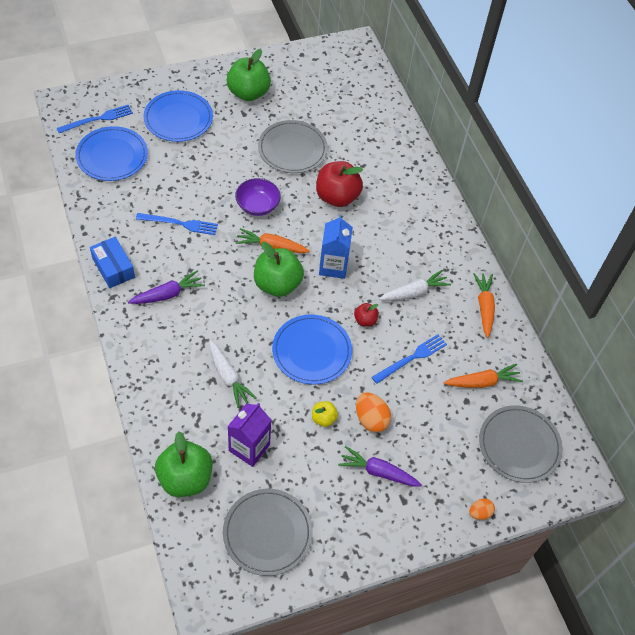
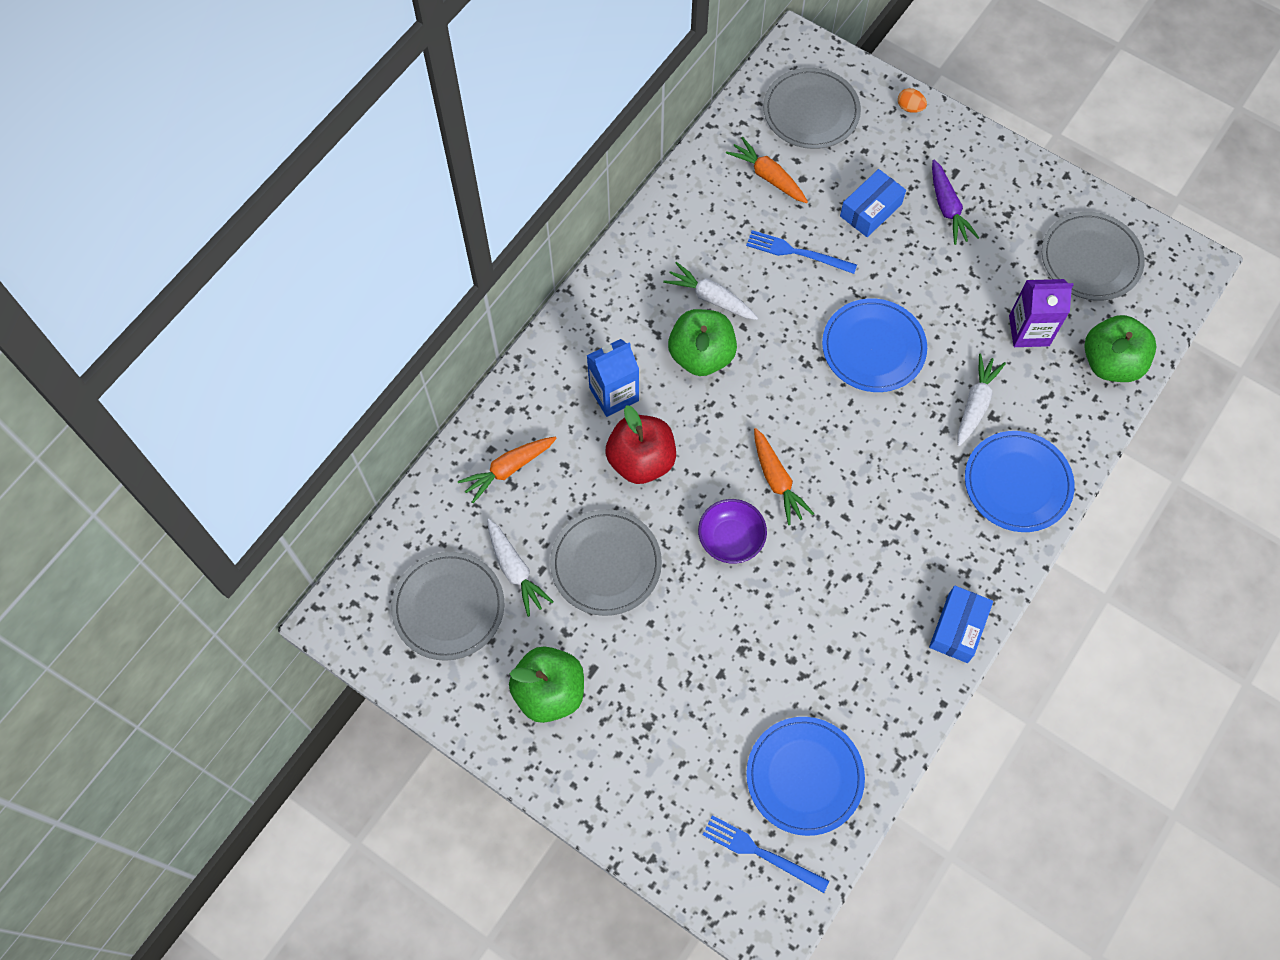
camera: 120 degrees left, 10 degrees up
(168, 294) = (937, 540): purple carrot -> none
(178, 118) = (671, 746): blue plate -> blue plate (1017, 483)
(180, 224) = (833, 605): blue fork -> none
(277, 284) = (822, 438): green apple -> green apple (701, 355)
(322, 115) = (515, 570): none -> white carrot
(323, 418) = (938, 287): yellow apple -> none
(325, 82) = (448, 607): none -> grey plate
(333, 266) = (747, 398): blue carton -> blue carton (614, 394)
(365, 320) = (790, 322): red apple -> none
(371, 419) = (899, 247): orange egg -> none
(412, 423) = (870, 210): none -> blue box
(484, 307) = (671, 222): orange carrot -> orange carrot (508, 469)

